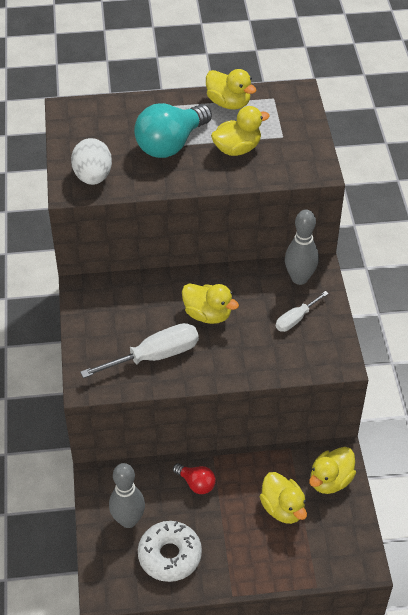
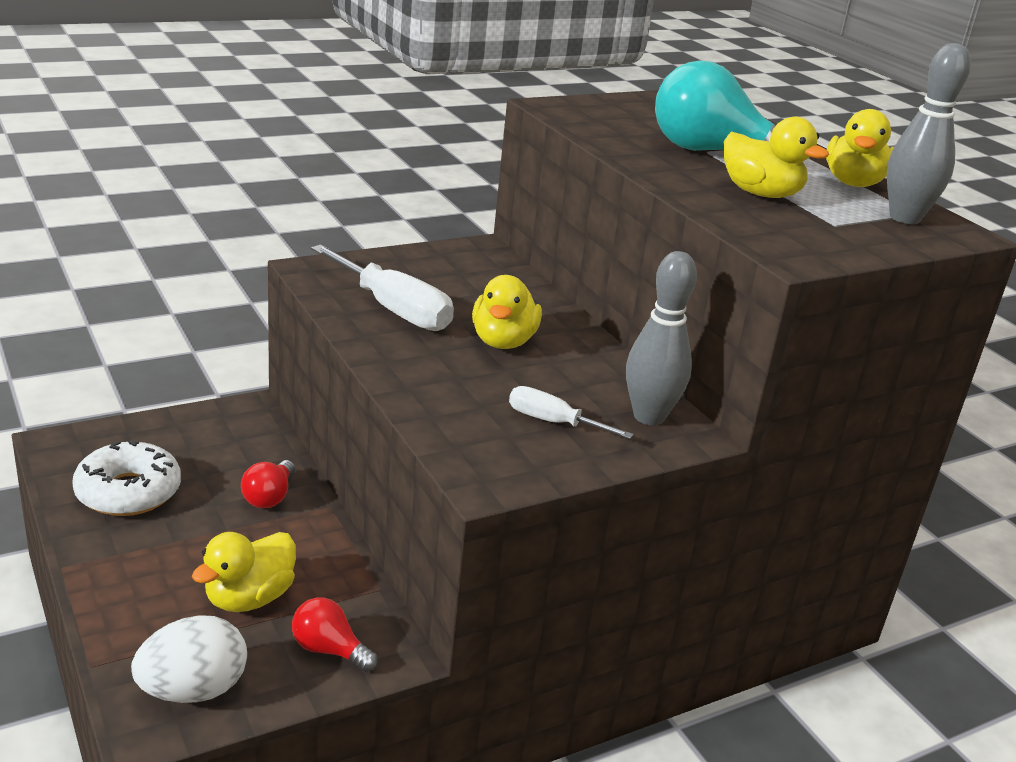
camera: 65 degrees right, 20 degrees down
(93, 177) = (590, 114): white egg -> white egg (193, 690)
(128, 520) = (184, 446): grey bowling pin -> grey bowling pin (904, 218)
(330, 480) = (329, 650): yellow duck -> red light bulb

